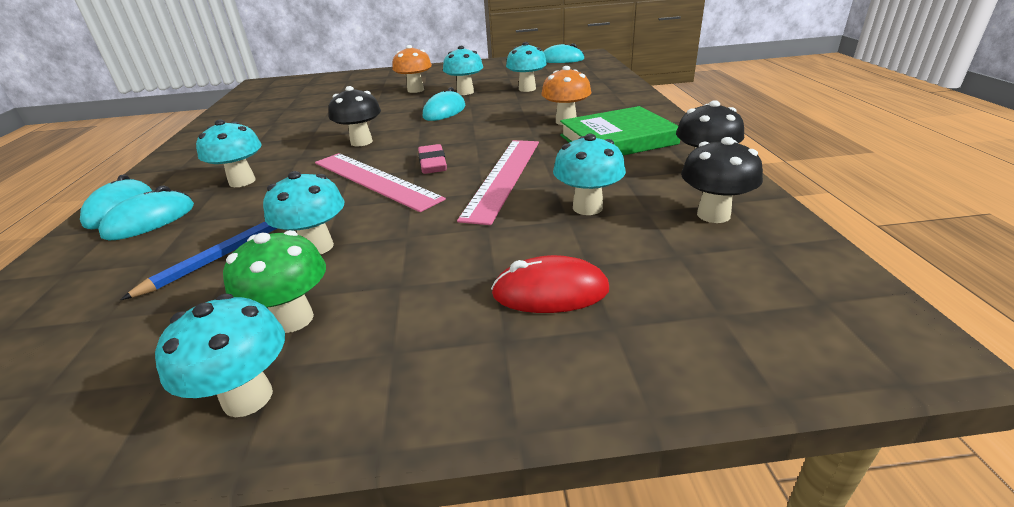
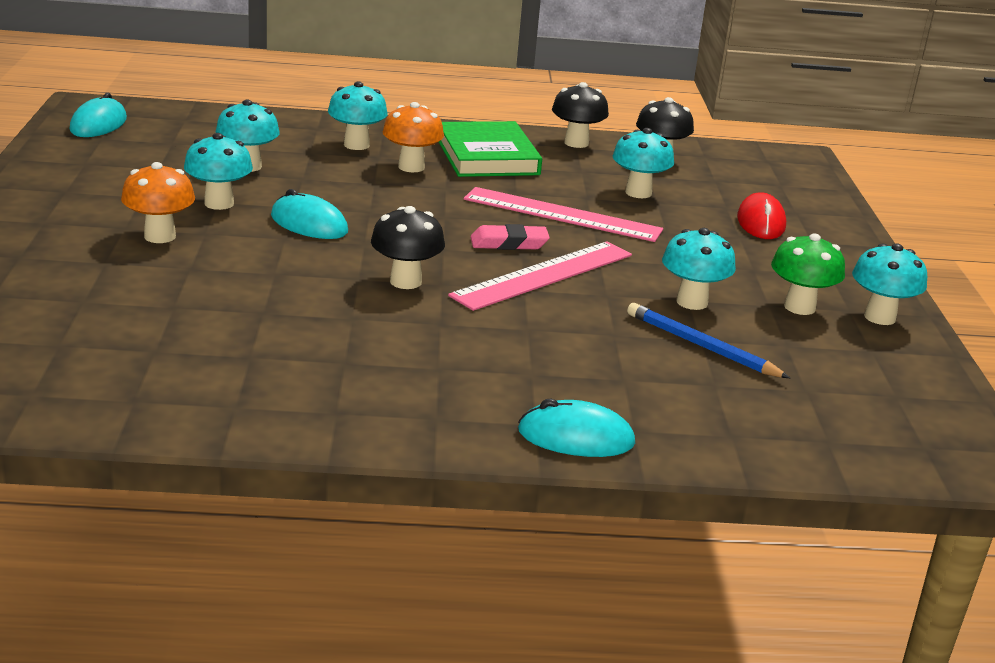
camera: 90 degrees left, 5 degrees down
(150, 220) = (616, 406): turquoise mouse -> none
(242, 181) = (514, 357): turquoise mushroom -> turquoise mushroom (356, 145)

